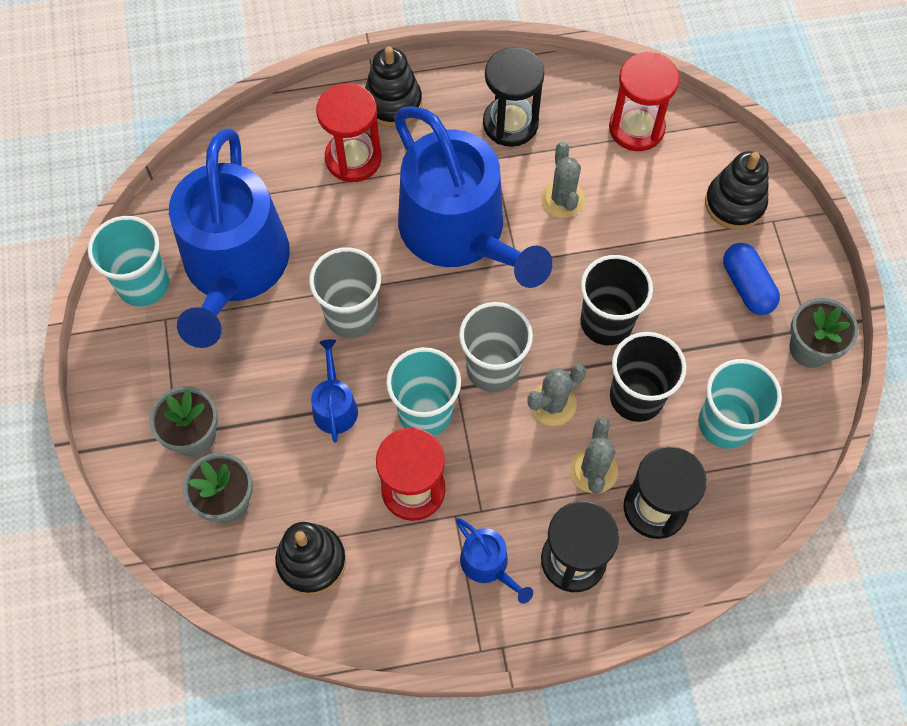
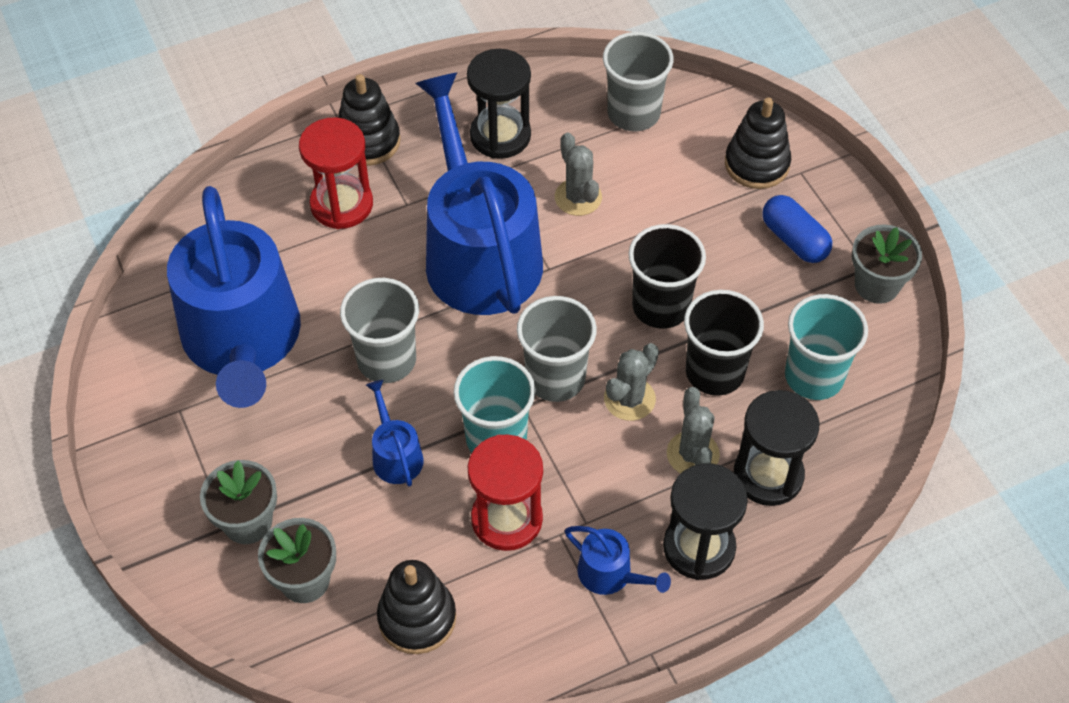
camera: 15 degrees left, 10 degrees down
(143, 284) = (144, 380): turquoise cup -> none
(459, 232) = (478, 252): blue watering can -> blue watering can turned 150 degrees counterclockwise
(636, 128) = (633, 113): red hourglass -> grey cup

